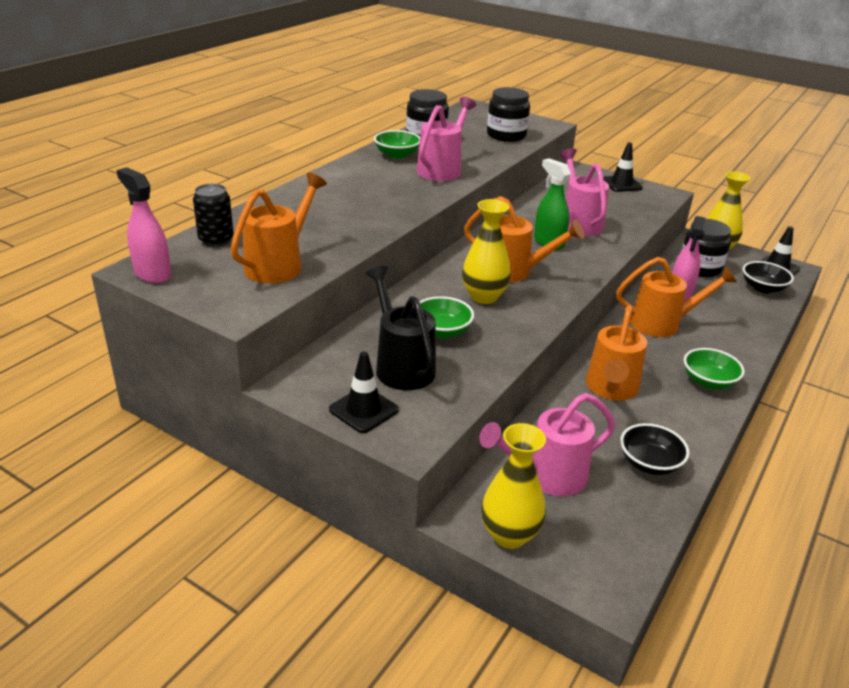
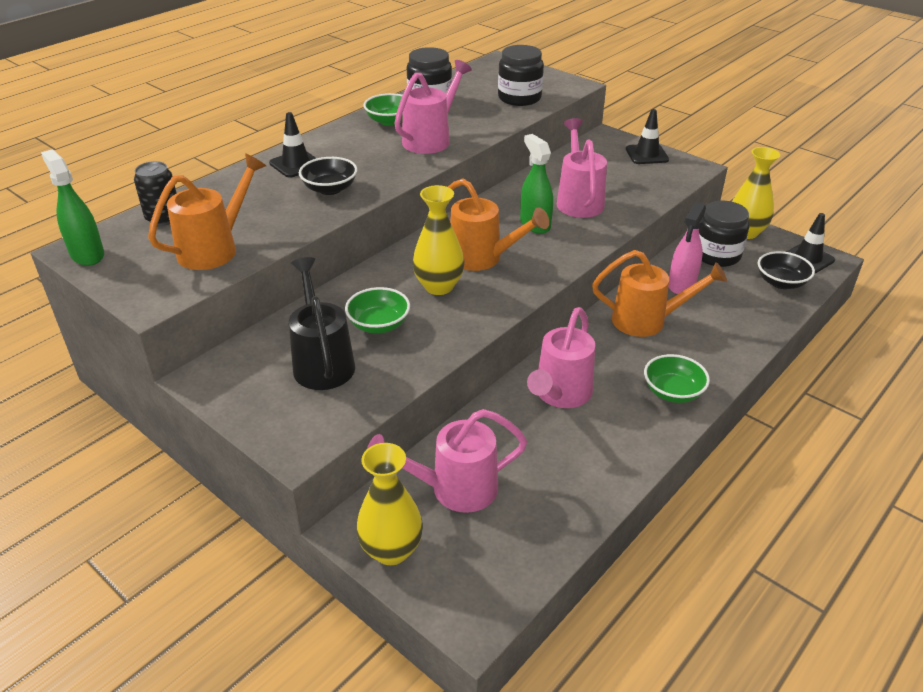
camera: 10 degrees right, 5 degrees up
(152, 274) = (87, 255): pink spray bottle -> green spray bottle
(363, 410) = (265, 409): black traffic cone -> black traffic cone (296, 164)
(611, 389) = (560, 394): orange watering can -> pink watering can
(649, 463) = (570, 482): black bowl -> black bowl (330, 189)

